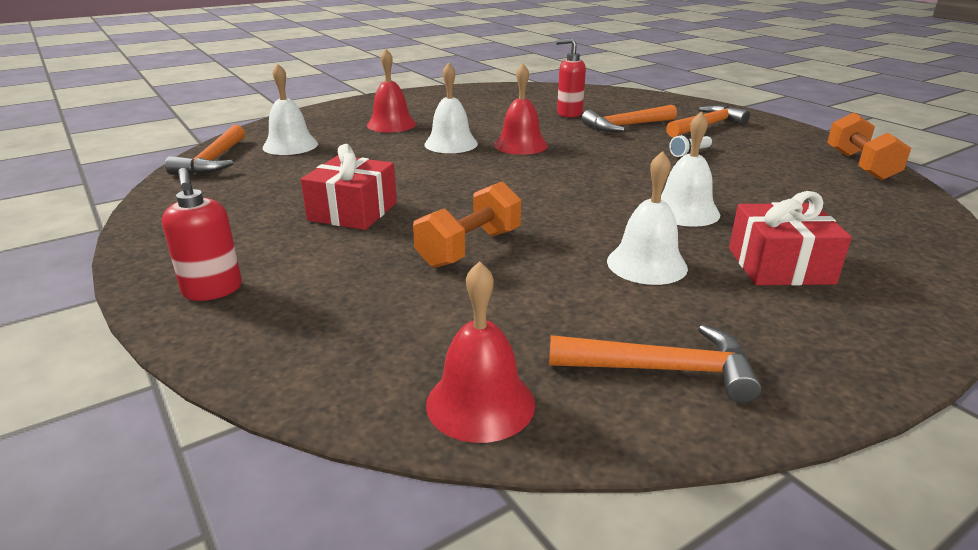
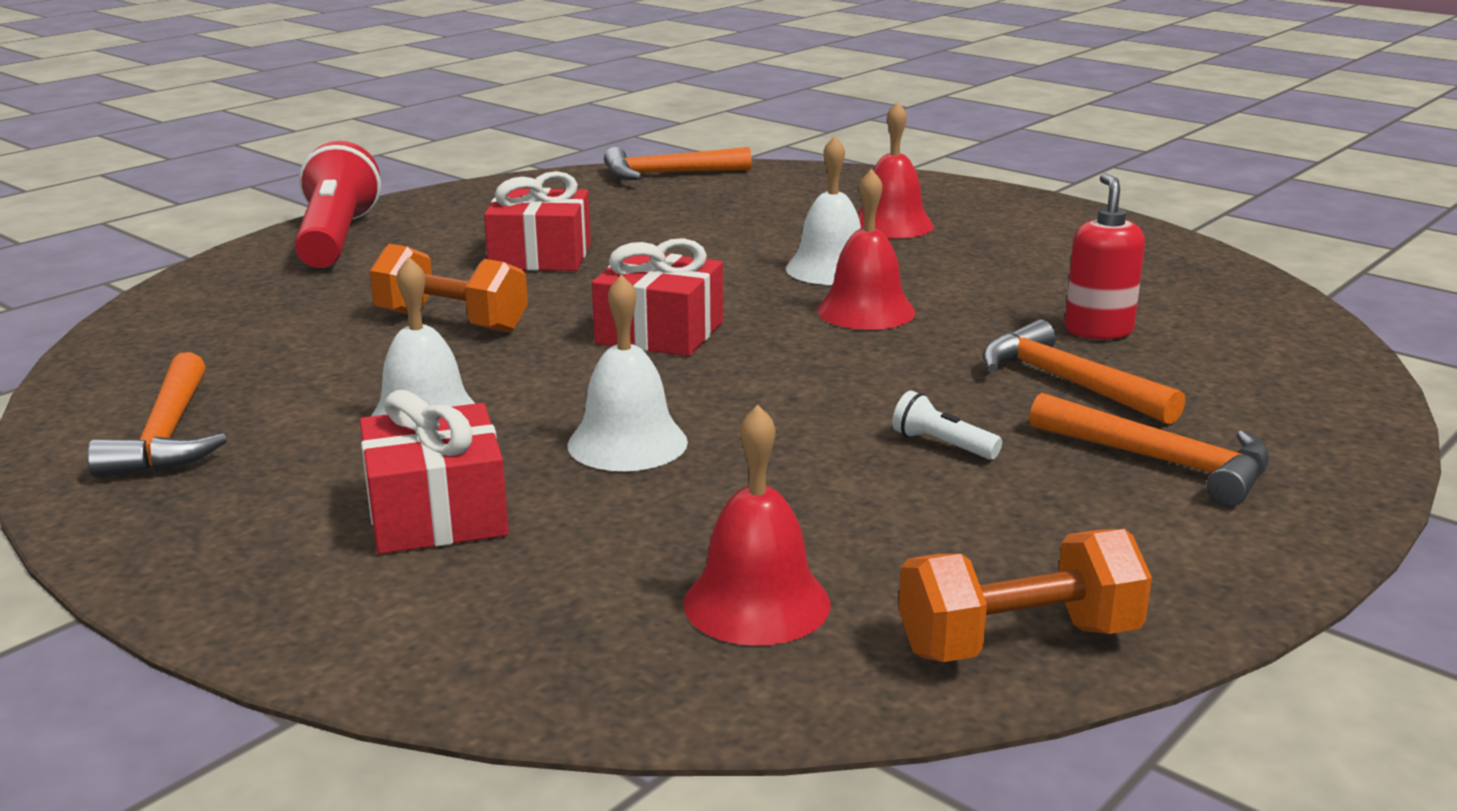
camera: 75 degrees right, 5 degrees down
(212, 290) = (336, 239): red soap dispenser -> red flashlight
(290, 145) = (749, 193): white bell -> none
(480, 403) = (128, 361): red bell -> red bell (756, 603)
(526, 190) = (660, 332): none -> red gift

